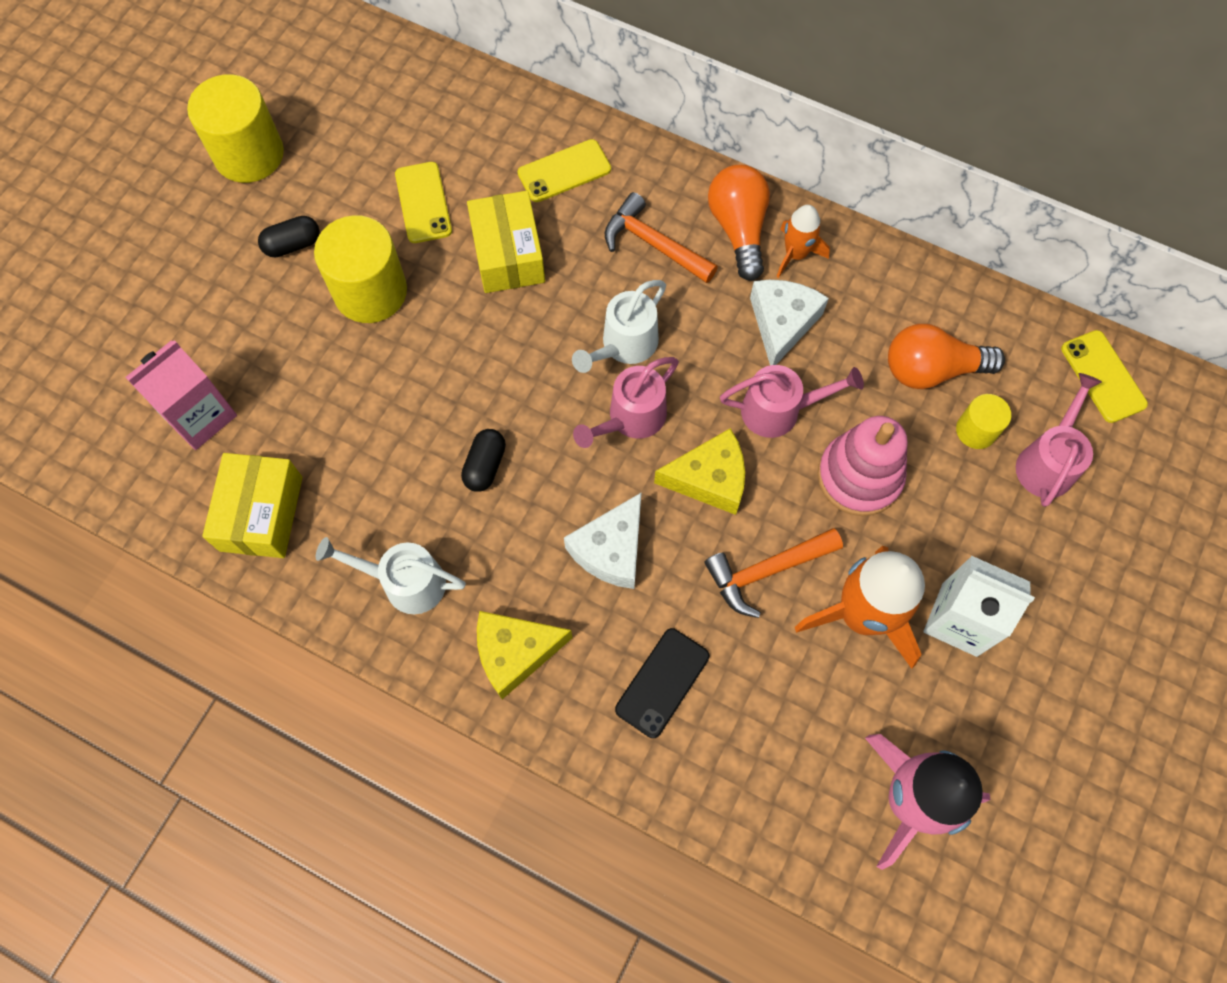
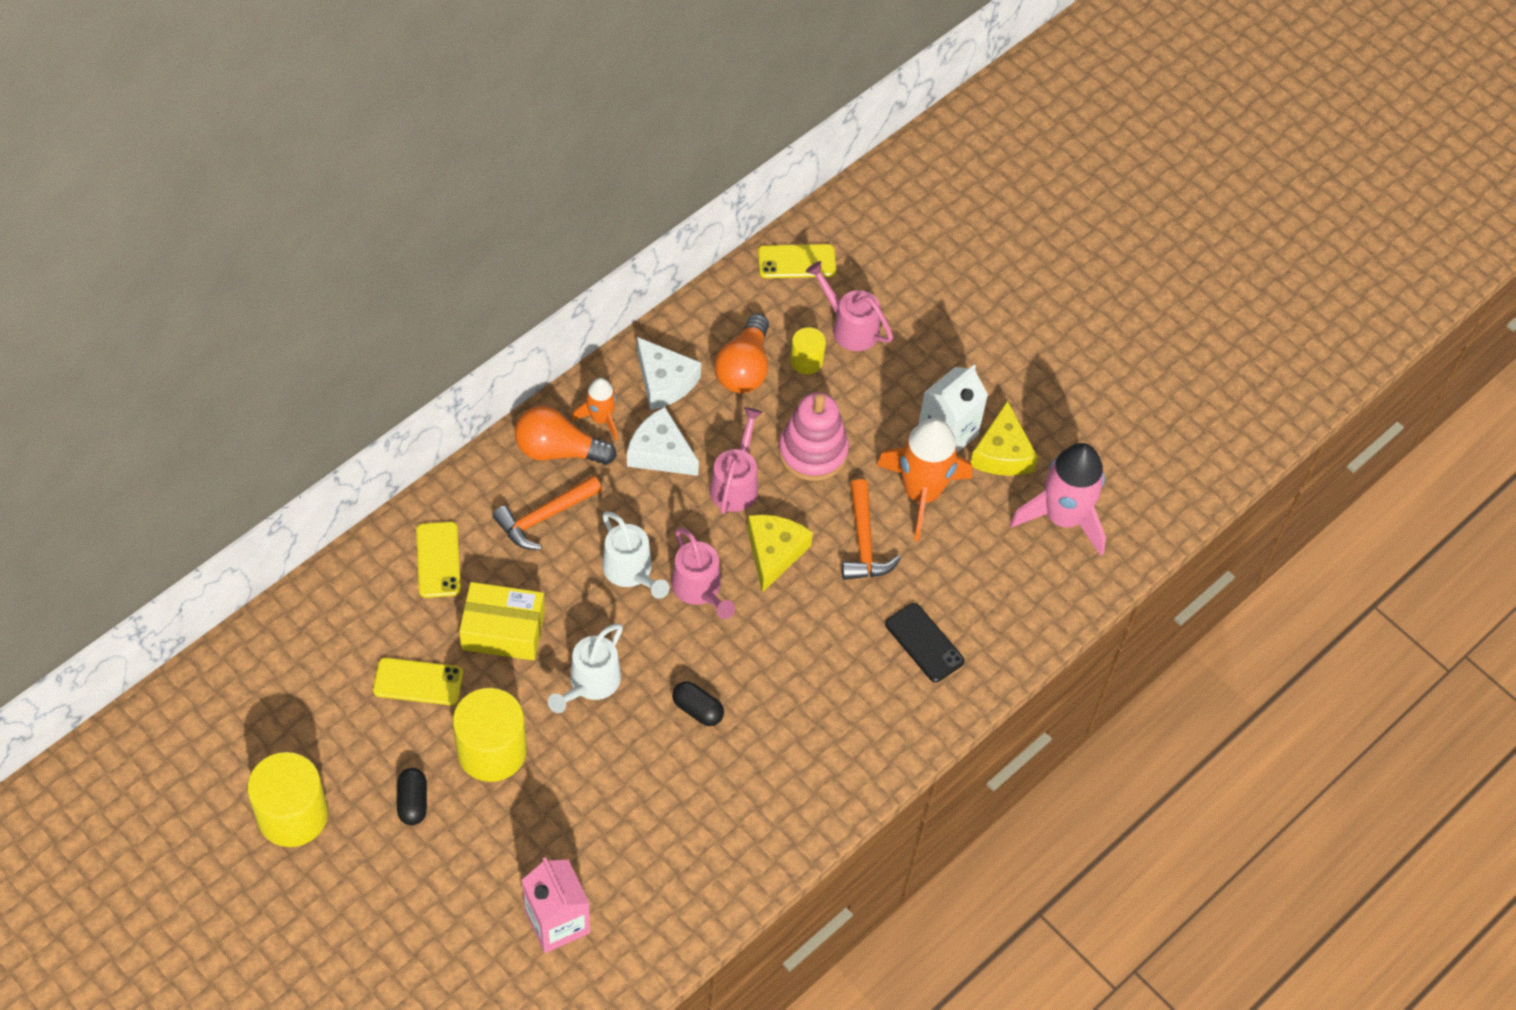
camera: 75 degrees left, 10 degrees down
(261, 513) = (672, 893): yellow box -> none
(404, 582) = (776, 799): white watering can -> white watering can (590, 684)
(515, 652) = (864, 736): yellow cheese -> yellow cheese (1002, 453)
(611, 549) = (806, 642): white cheese -> white cheese (664, 382)

